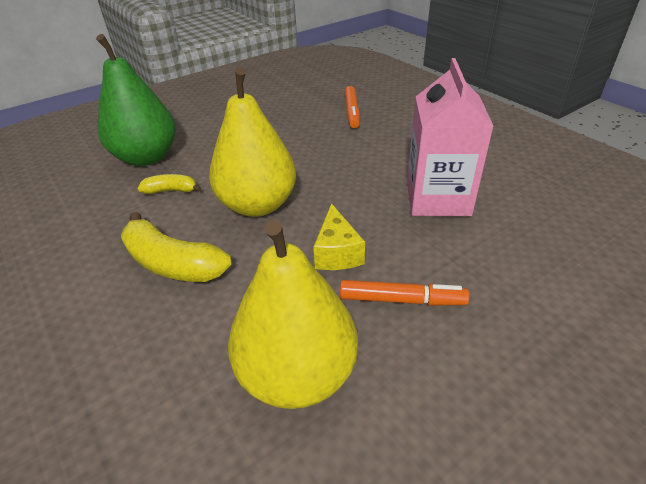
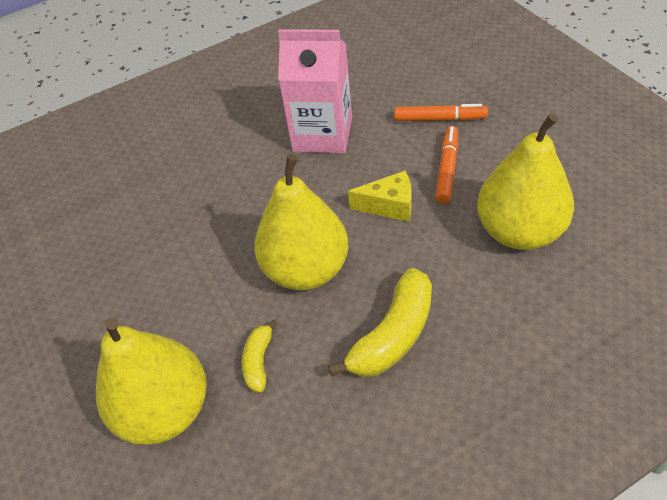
camera: 80 degrees left, 10 degrees up
(146, 157) = (165, 410): green pear -> yellow pear
(352, 112) = (131, 185): orange marker -> orange marker (439, 119)

